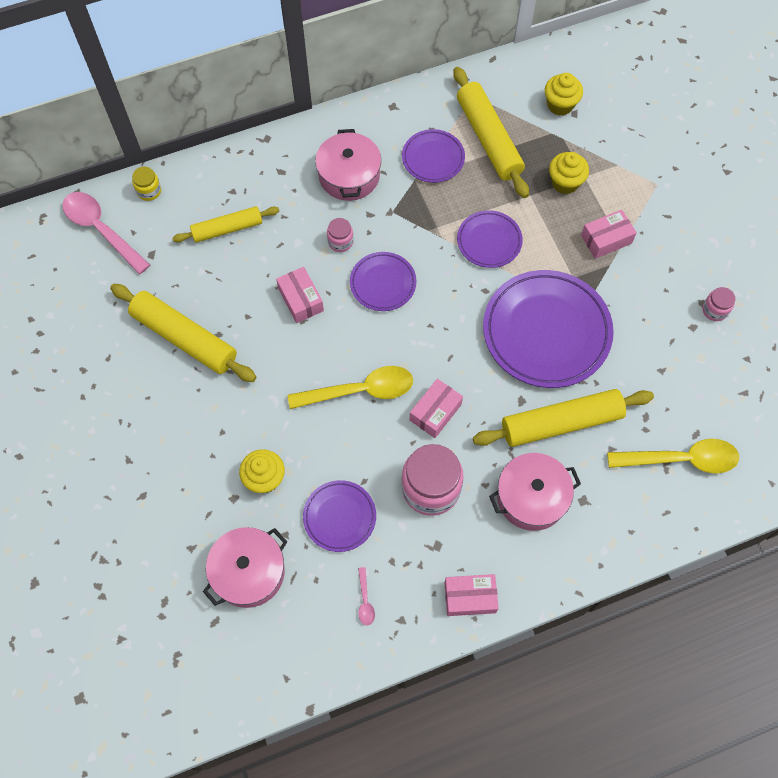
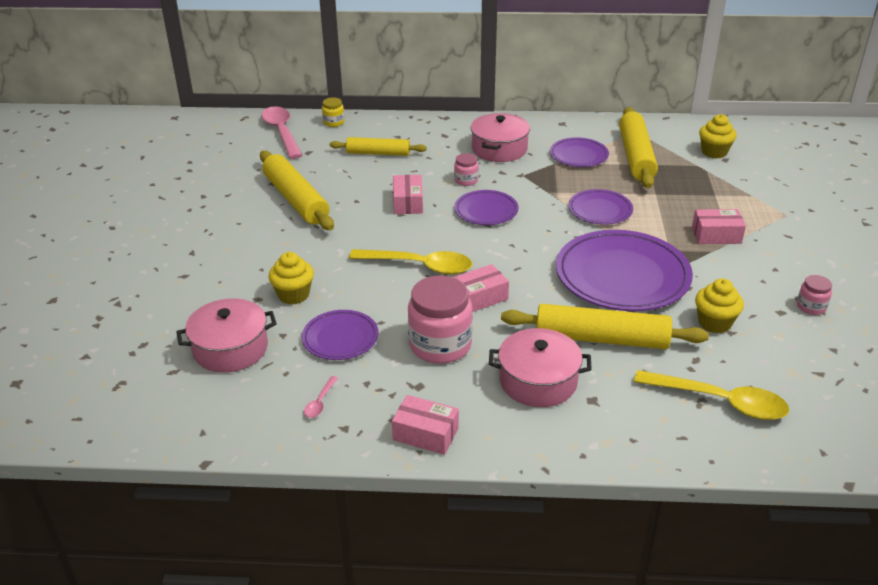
camera: 25 degrees right, 30 degrees down
(565, 182) = (694, 194): yellow cupcake -> yellow cupcake (714, 323)

